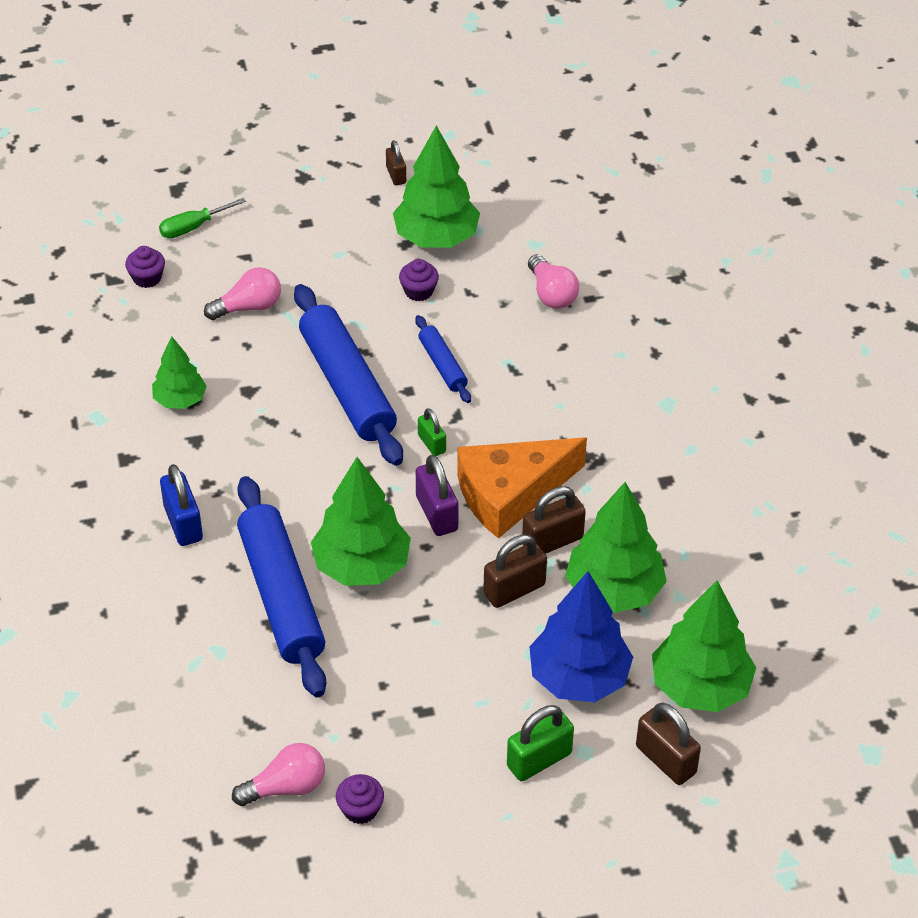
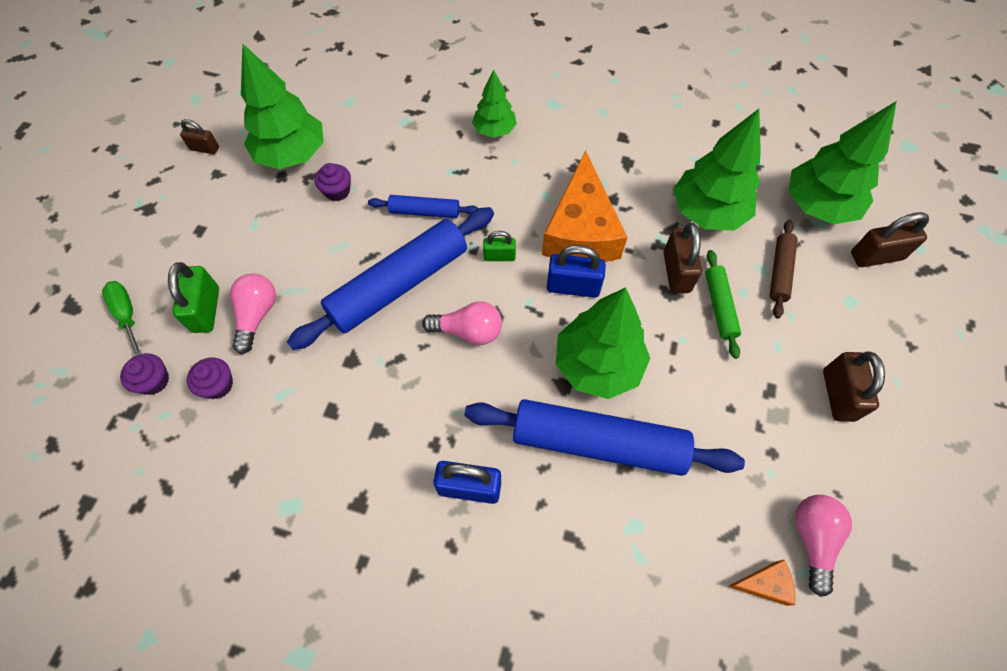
camera: 60 degrees left, 15 degrees up
(180, 400) = (321, 421): green tree -> green tree (494, 130)
(193, 227) = (127, 315): green screwdriver -> green screwdriver turned 150 degrees clockwise
(222, 762) = (764, 584): none -> orange cheese
(347, 386) = (399, 285): blue rolling pin -> blue rolling pin turned 45 degrees counterclockwise
(360, 809) = (856, 488): purple cupcake -> purple cupcake (218, 385)
(437, 514) = (573, 286): purple padlock -> blue padlock
(496, 639) = (719, 306): none -> green rolling pin
(539, 760) = (849, 334): green padlock -> green padlock (206, 310)
(551, 294) = (404, 116): pink light bulb -> pink light bulb (468, 331)
(552, 541) = (642, 226): brown padlock -> brown padlock (838, 395)
(578, 677) = (780, 272): blue tree -> brown rolling pin

